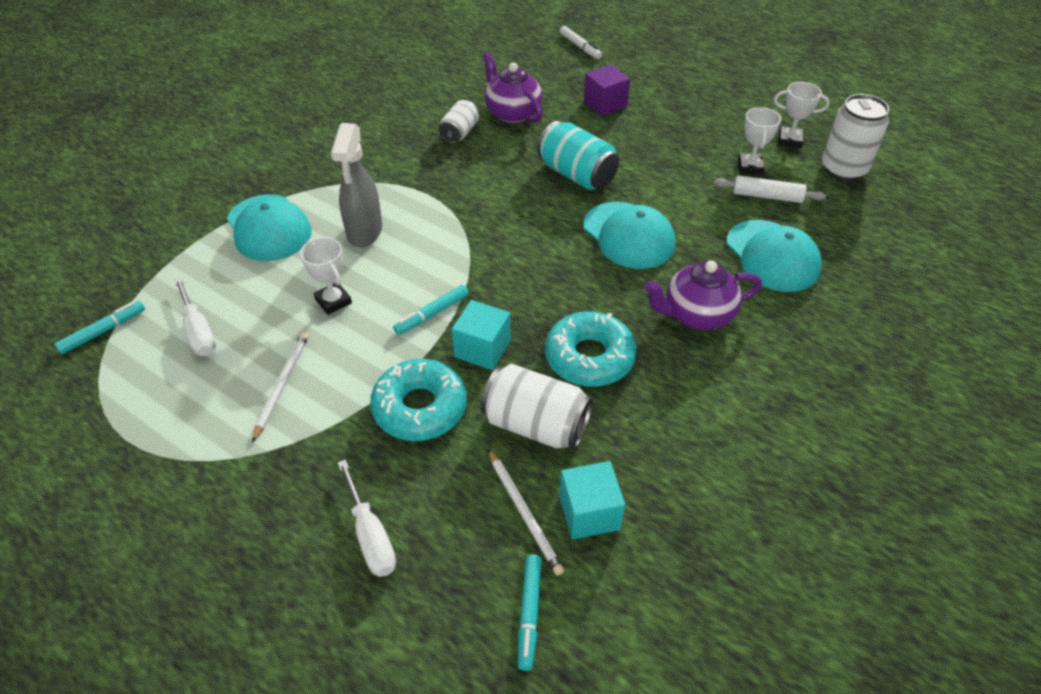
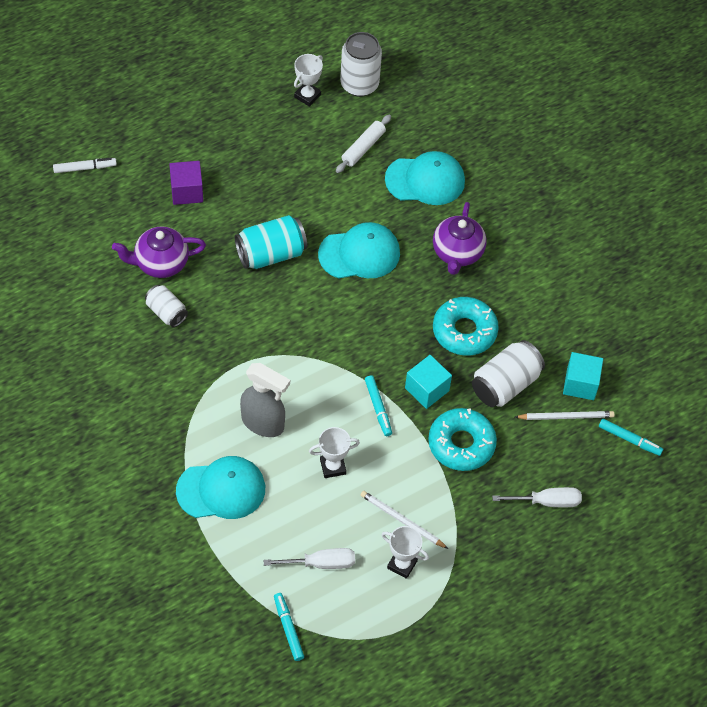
camera: 70 degrees left, 10 degrees up
(750, 167) = (324, 139): white trophy -> white trophy (402, 564)

